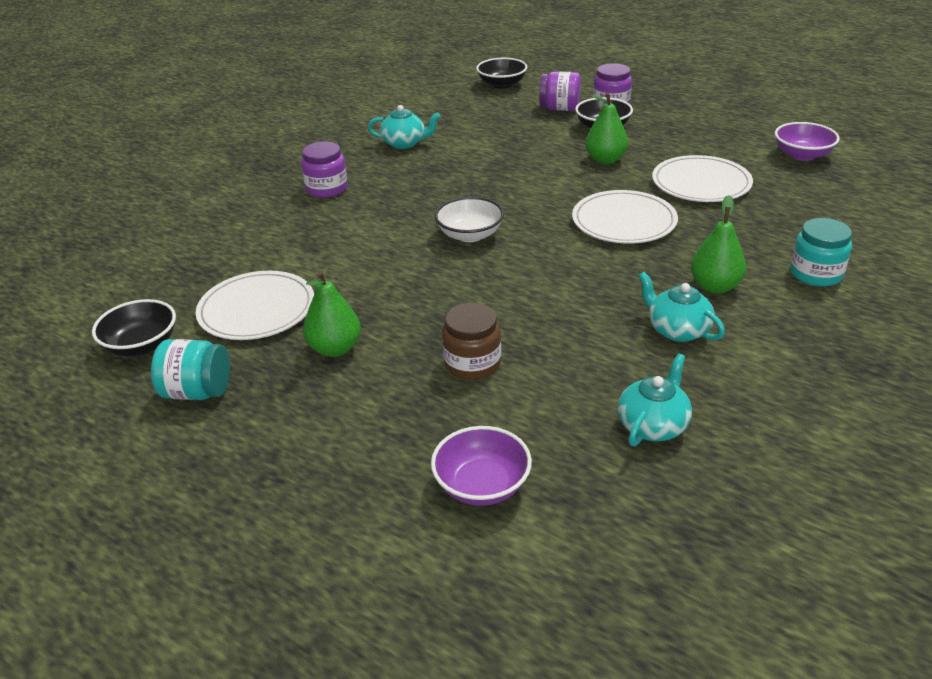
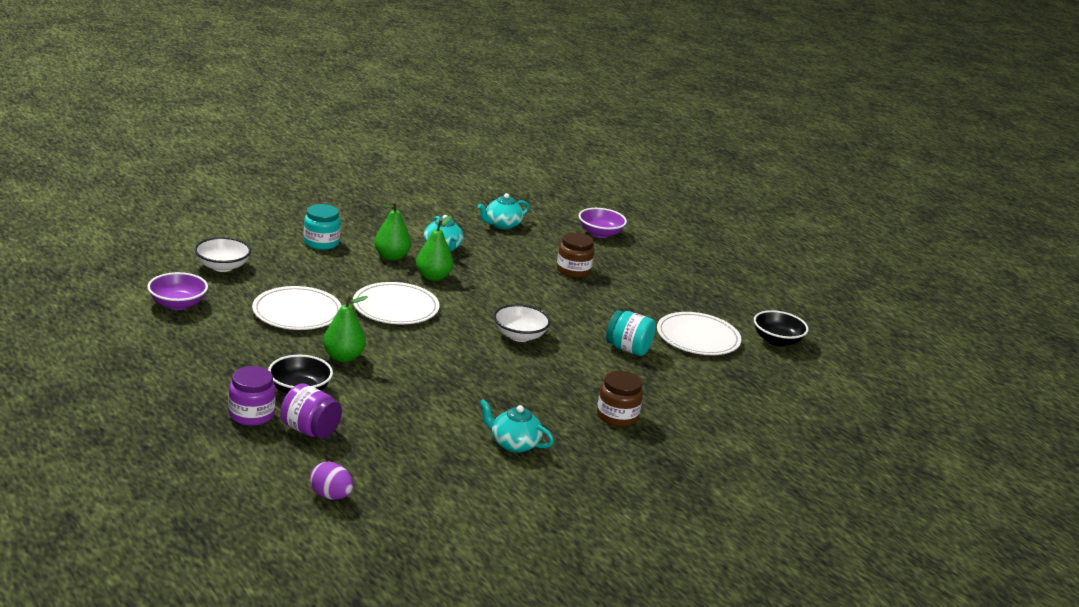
camera: 165 degrees left, 10 degrees down
(197, 392) = (738, 306): turquoise jar -> turquoise jar (628, 349)
(327, 188) = (617, 416): purple jar -> brown jar
(335, 348) = (651, 301): green pear -> green pear (433, 277)
(502, 84) = (330, 496): black bowl -> purple egg
(843, 202) = (222, 267): none -> white bowl

